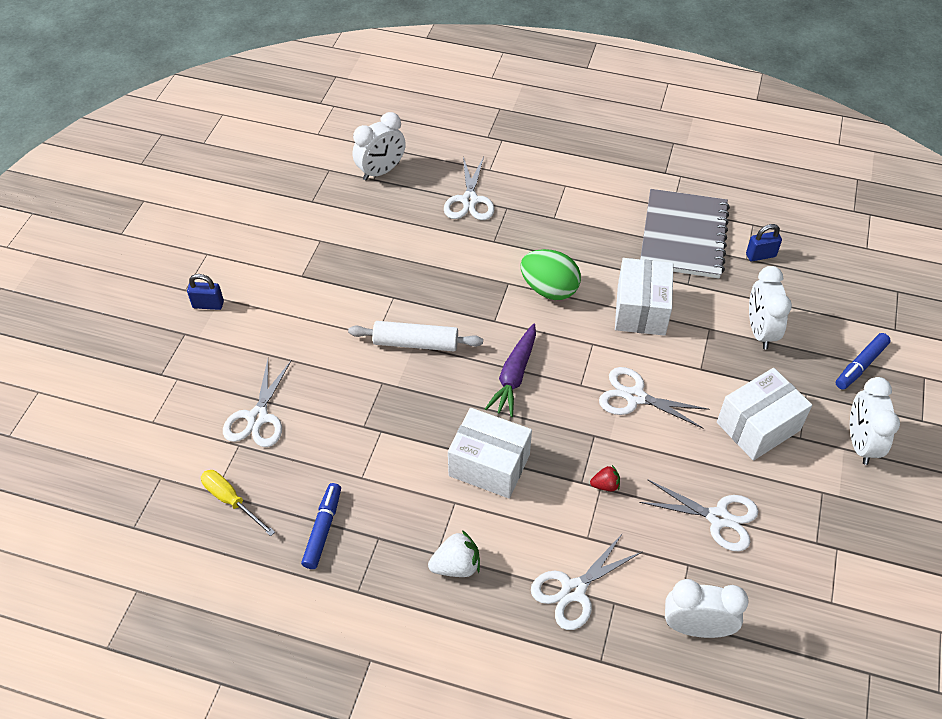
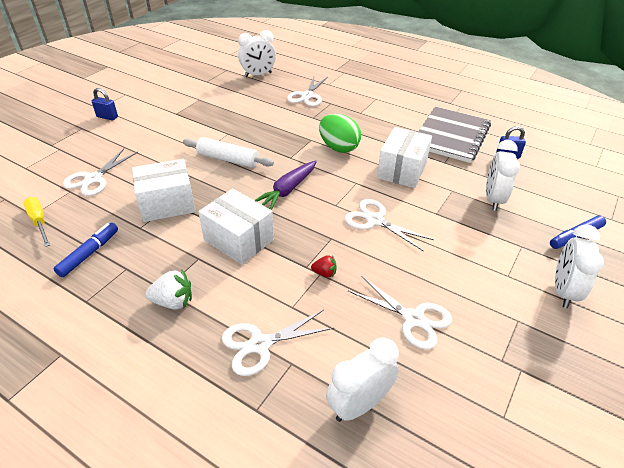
camera: 15 degrees right, 10 degrees down
(696, 627) = (359, 404): white clock -> white clock turned 60 degrees counterclockwise
(758, 426) = (472, 260): white box -> white box (167, 204)

